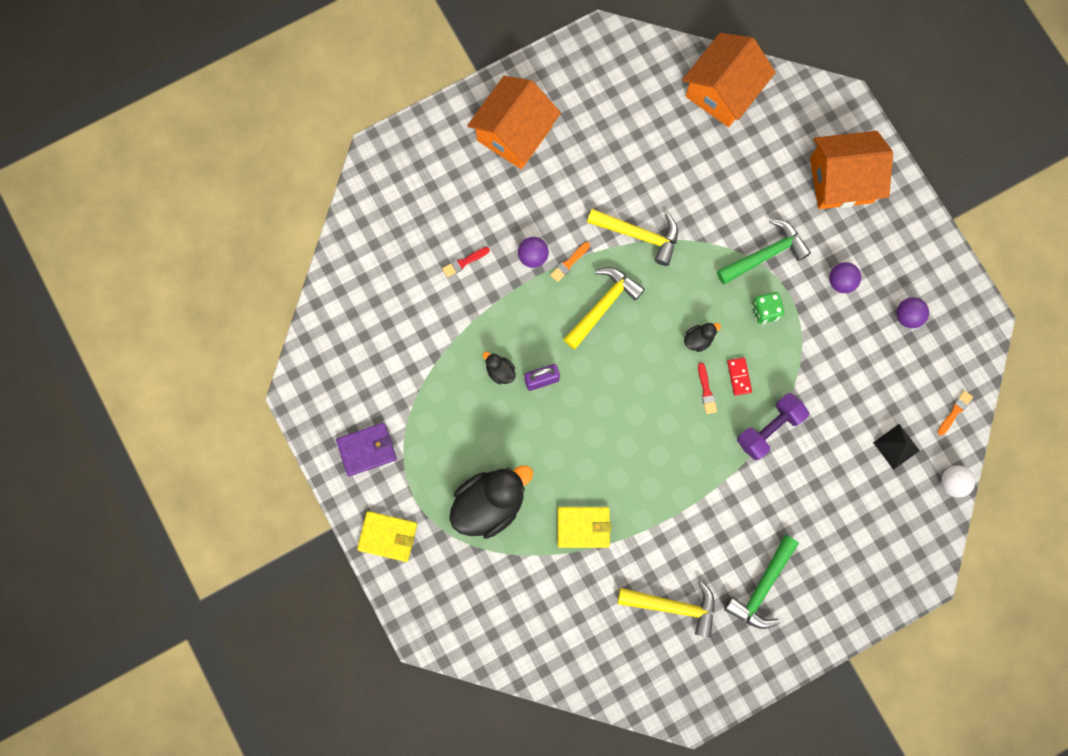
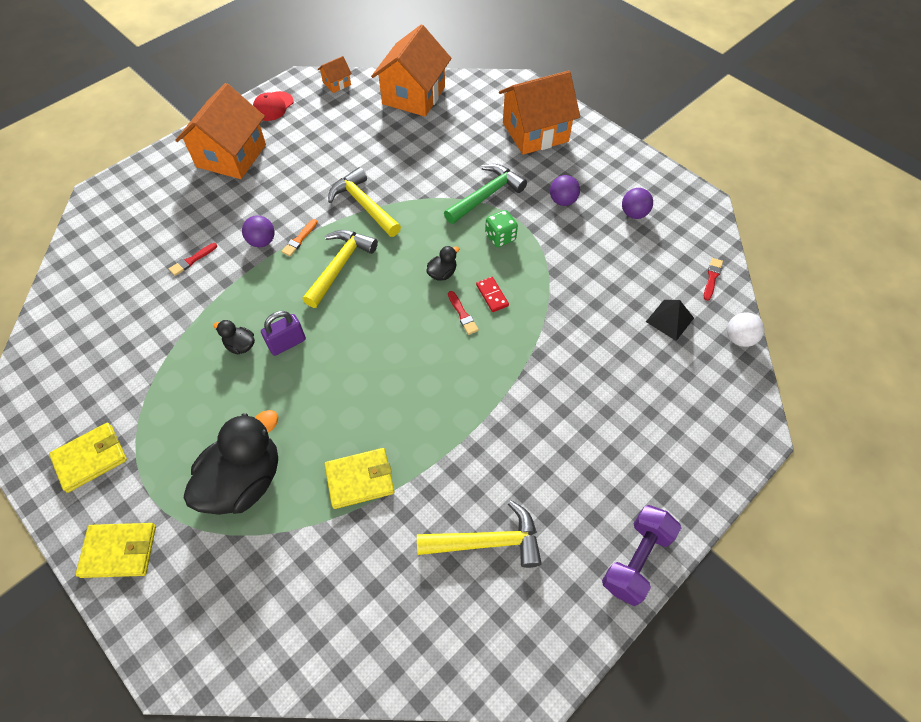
camera: 15 degrees left, 20 degrees down
(367, 449) = (90, 458): purple wallet -> yellow wallet
(566, 70) = (273, 106): none -> red cap
(639, 235) = (364, 205): yellow hammer -> yellow hammer turned 135 degrees counterclockwise
(641, 51) = (337, 83): none -> orange house
(762, 587) = (583, 493): green hammer -> none
(769, 429) = (537, 333): purple dumbbell -> purple dumbbell (636, 559)
(955, 411) = (712, 277): orange brush -> red brush

